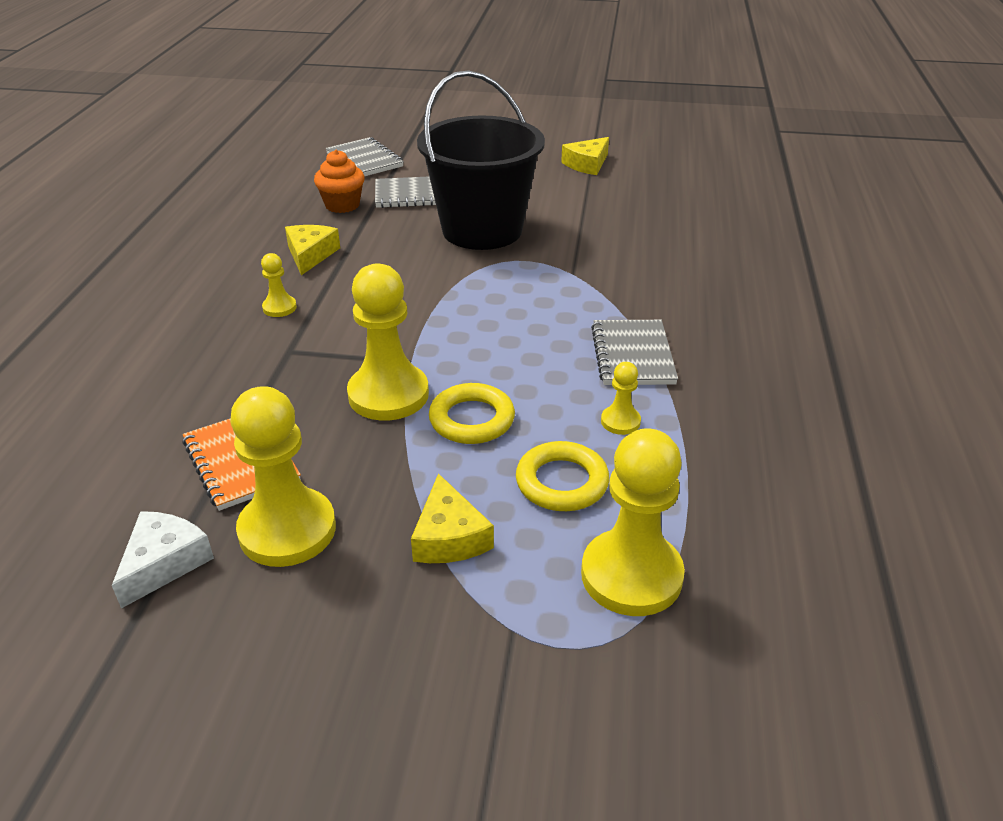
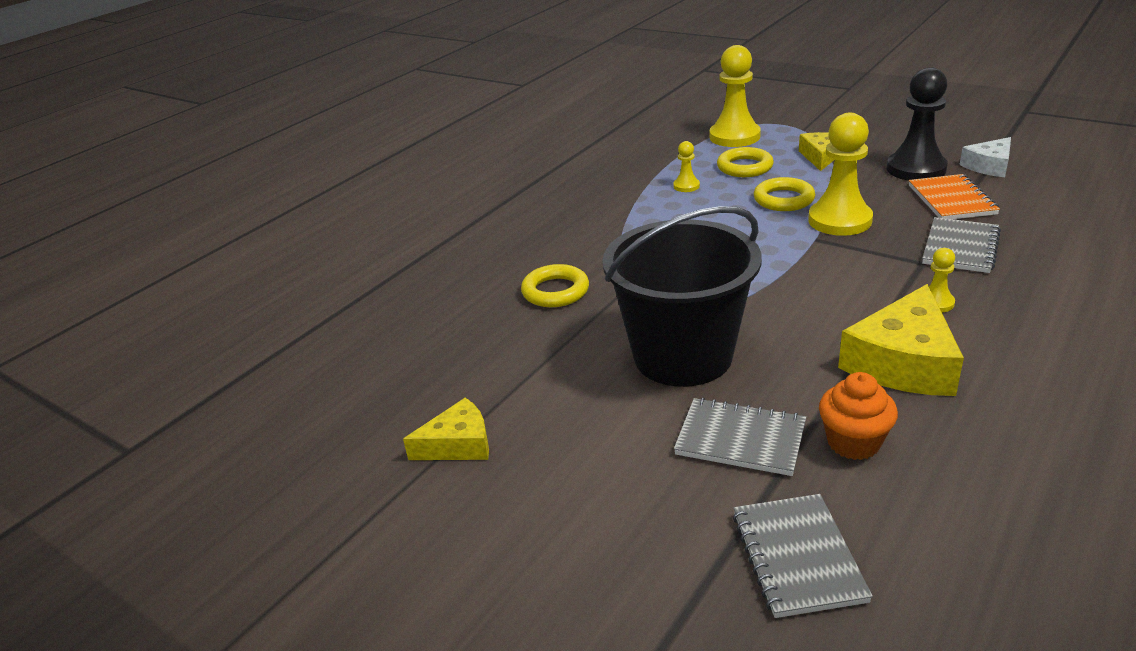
camera: 150 degrees left, 5 degrees down
(287, 530) = (916, 169): yellow pawn -> black pawn
(310, 255) = (903, 362): yellow cheese -> yellow cheese, size x1.69
(632, 355) = (641, 217): grey notebook -> grey notebook (960, 248)
(634, 257) = (555, 291): none -> yellow ring

